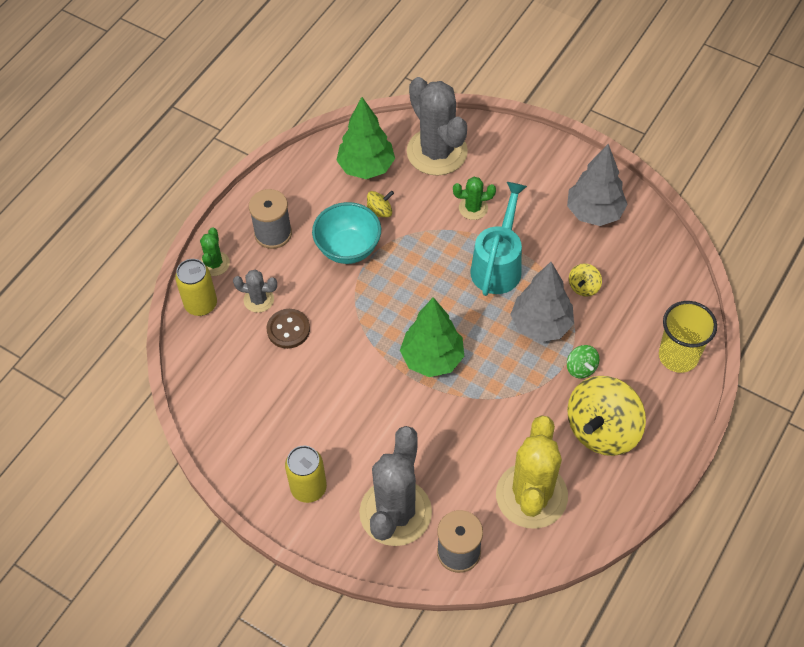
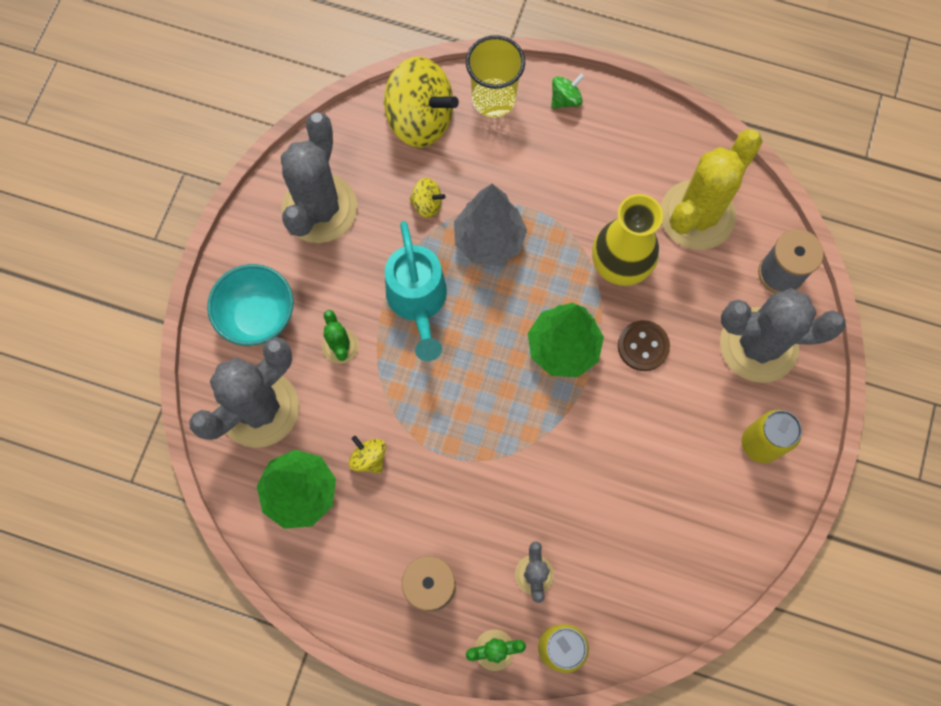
camera: 105 degrees left, 15 degrees up
(288, 329) = (567, 525): brown button -> brown button (643, 346)
(348, 248) = (433, 483): turquoise bowl -> turquoise bowl (258, 316)
(496, 419) = (620, 265): none -> yellow vase
(498, 265) = (418, 301): turquoise watering can -> turquoise watering can turned 105 degrees counterclockwise
(531, 495) = (697, 215): yellow cactus -> yellow cactus turned 45 degrees counterclockwise
(581, 368) = (533, 191): green spinning top -> green spinning top (565, 99)
(594, 212) = (319, 208): grey tree -> grey cactus
(602, 430) = (602, 160): yellow spinning top -> yellow spinning top (420, 120)

